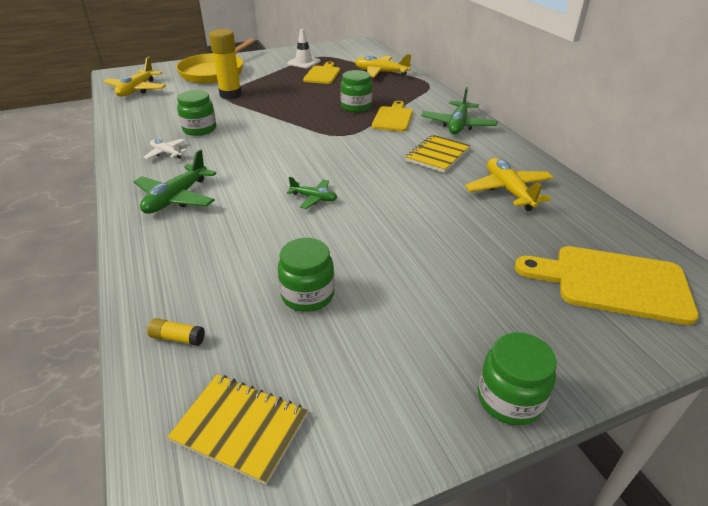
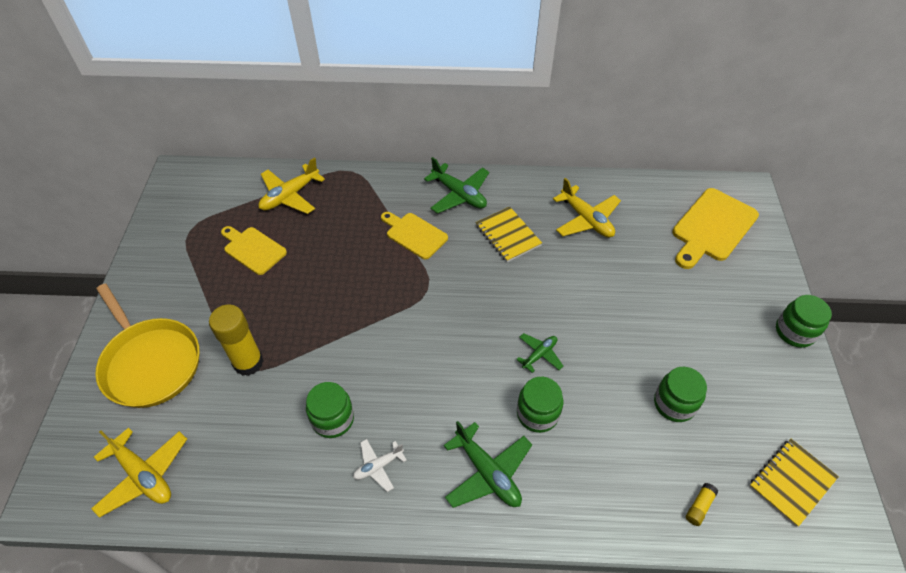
camera: 65 degrees left, 15 degrees up
(304, 62) = (197, 254): white traffic cone -> none
(356, 107) = (367, 253): green jar -> green jar (537, 414)
(508, 191) = (586, 219): yellow plane -> yellow plane turned 135 degrees counterclockwise

